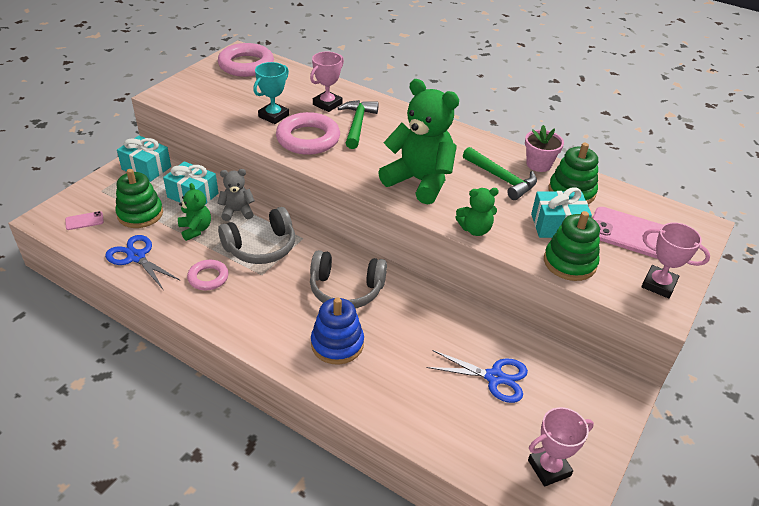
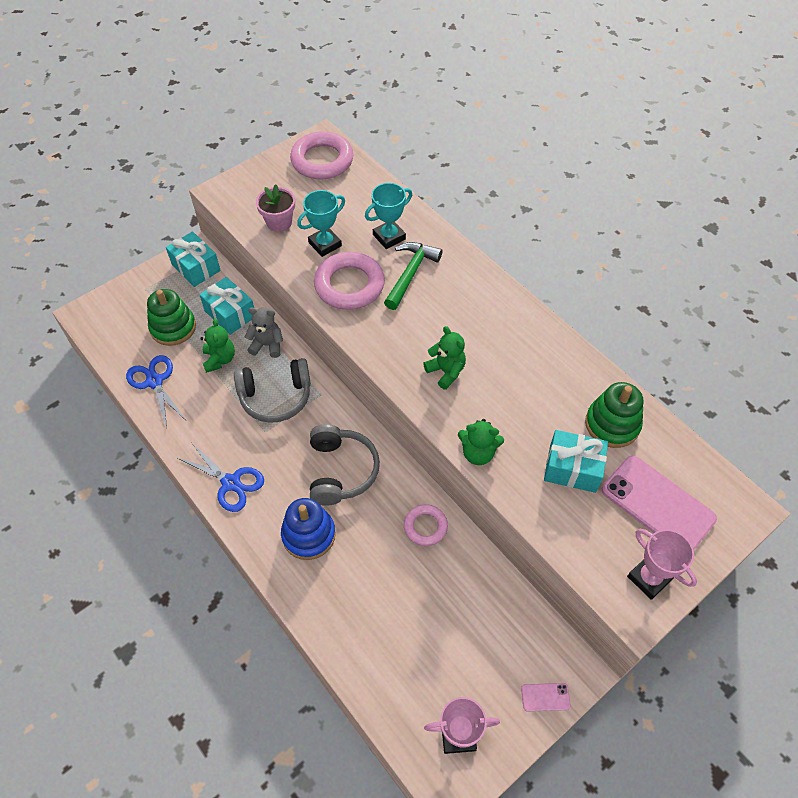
camera: 20 degrees right, 15 degrees up
(84, 221) = (119, 325): pink phone -> pink phone (545, 697)
(208, 278) = (213, 423): pink ring -> pink ring (425, 527)
(327, 104) = (389, 237): pink trophy -> turquoise trophy
(346, 289) = (341, 471): grey headphones -> grey headphones turned 120 degrees counterclockwise
(419, 181) = (446, 371): green teddy bear -> green teddy bear, size x0.50
(494, 377) = (448, 617): blue scissors -> blue scissors (231, 483)
(502, 179) = (539, 388): green hammer -> none
(538, 164) = (592, 375): pink flower pot -> pink flower pot (279, 222)
(569, 262) = (562, 523): green stacking toy -> none

